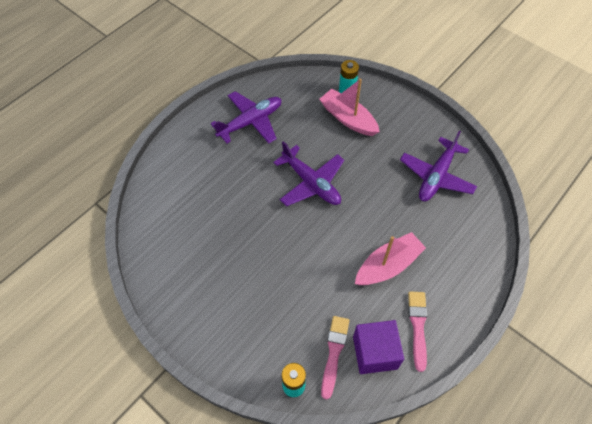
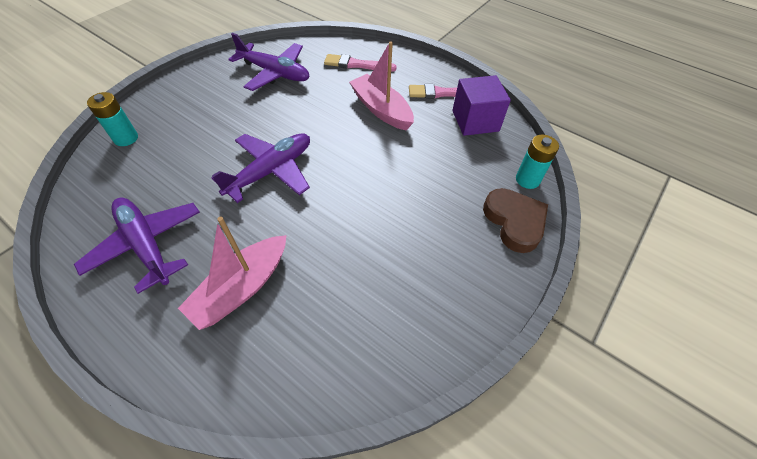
camera: 95 degrees left, 5 degrees down
(247, 360) = (514, 222): none -> brown heart
(334, 352) = (483, 149): pink brush -> pink brush (356, 64)
(348, 119) = (175, 137): pink boat -> pink boat (242, 288)

